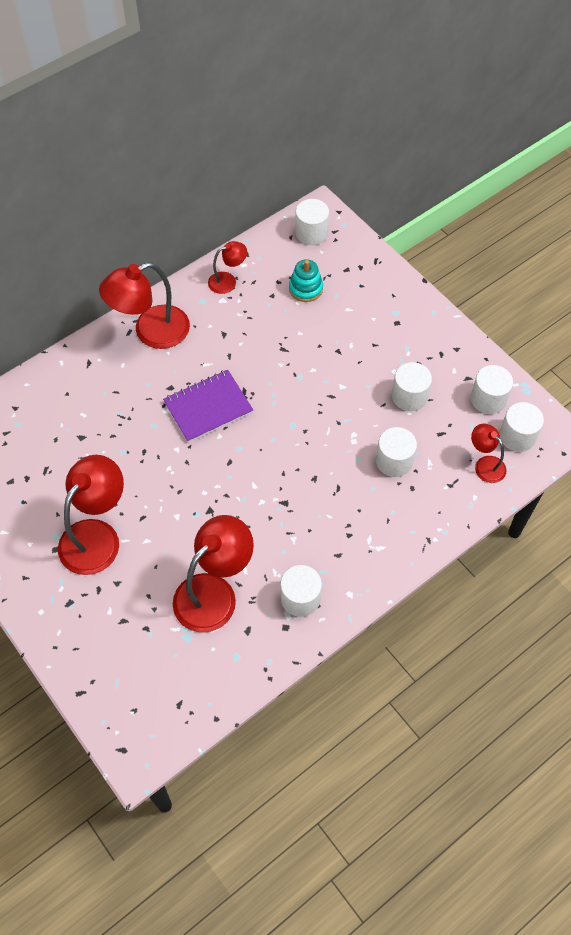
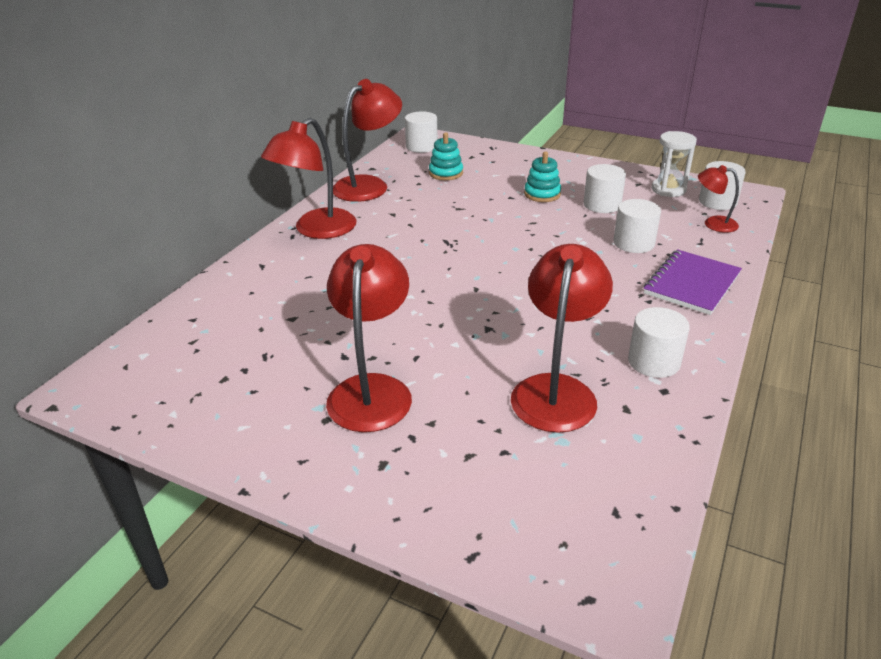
camera: 25 degrees left, 25 degrees down
(208, 407) = (419, 260): purple notebook -> purple notebook (692, 284)
(228, 281) = (369, 185): red lamp -> red lamp, size x1.88
(368, 358) = (542, 194): none -> turquoise stacking toy
(488, 399) = (668, 189): white cylinder -> white hourglass

